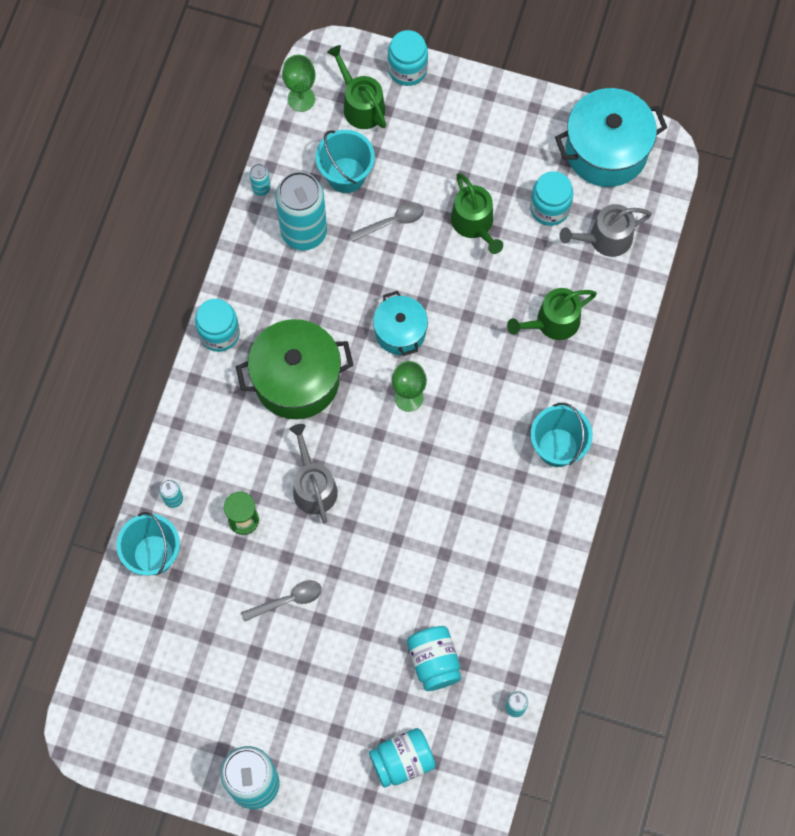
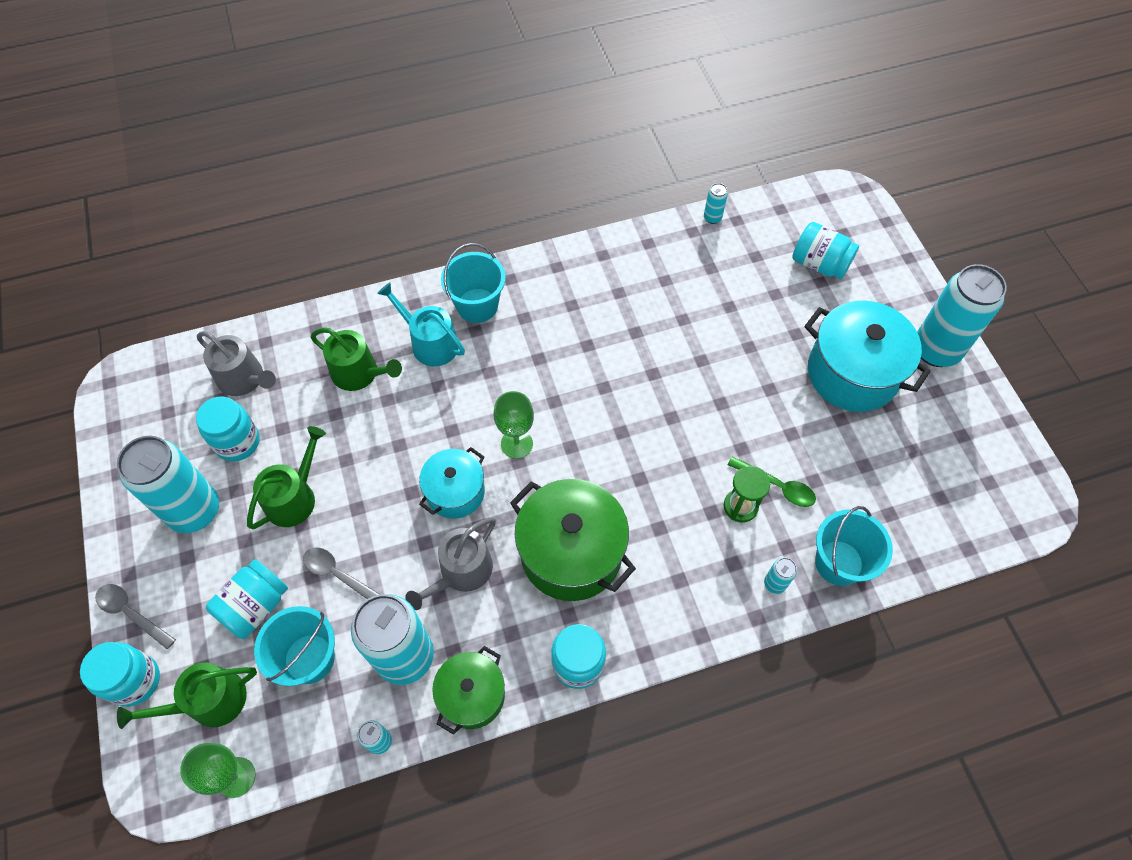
camera: 125 degrees left, 10 degrees down
(239, 558) = (776, 486): none -> green spoon
(248, 257) = (472, 695): none -> green pot
(287, 600) = (776, 422): grey spoon -> grey spoon (132, 613)
(313, 486) = (661, 468): grey watering can -> grey watering can (461, 572)
(360, 105) = (210, 702): green watering can -> green watering can turned 45 degrees clockwise
(434, 661) = (727, 288): turquoise jar -> turquoise jar (255, 606)
(510, 155) = (195, 511): none -> turquoise can
(545, 389) = (430, 343): none -> turquoise watering can
(606, 150) = (143, 430): turquoise pot -> turquoise pot (852, 373)

